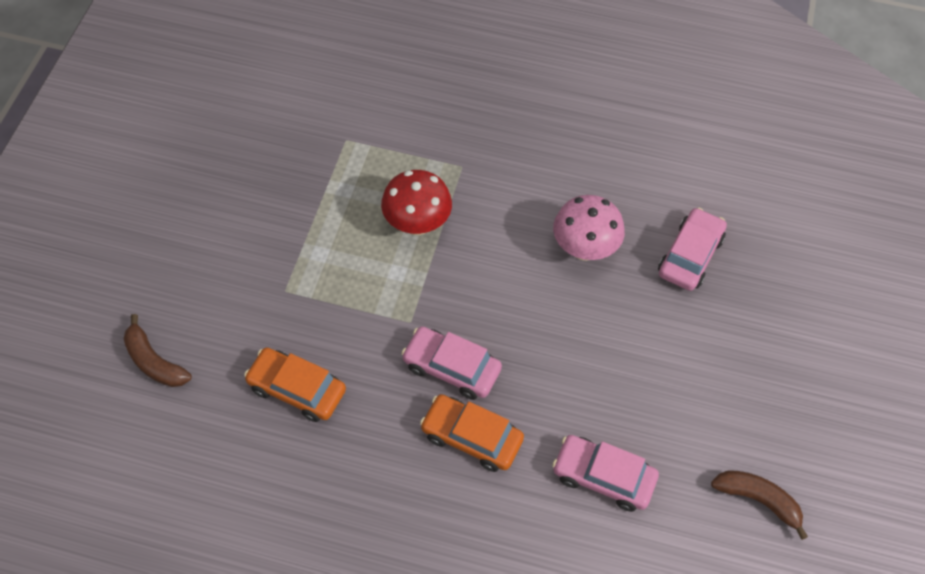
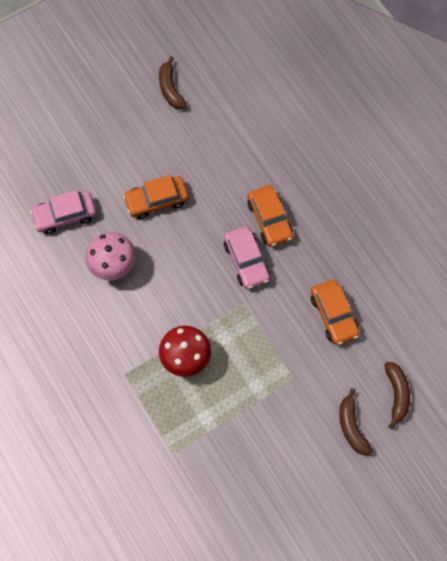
camera: 135 degrees left, 10 degrees up
(181, 292) = (352, 426): none -> brown banana
(603, 477) = (227, 153): pink car -> none
(618, 351) = (156, 200): none -> orange car

